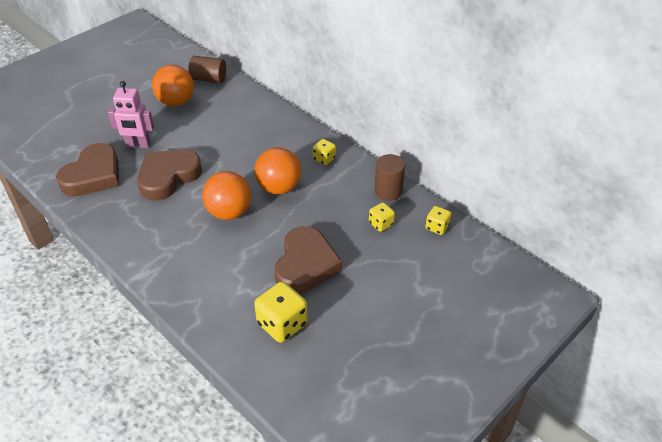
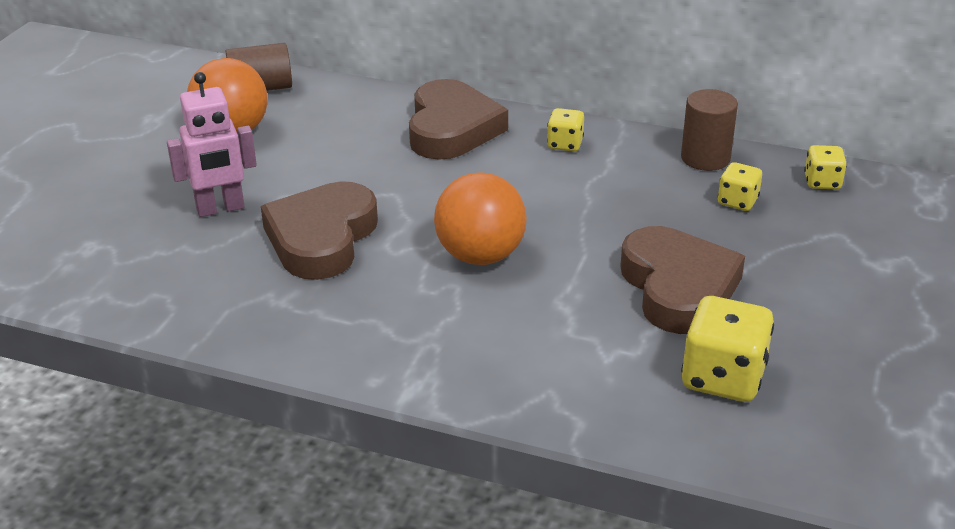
camera: 25 degrees left, 10 degrees down
(93, 175) = (174, 274): brown heart -> brown heart (452, 129)
(279, 188) = (530, 200): orange ball -> none

